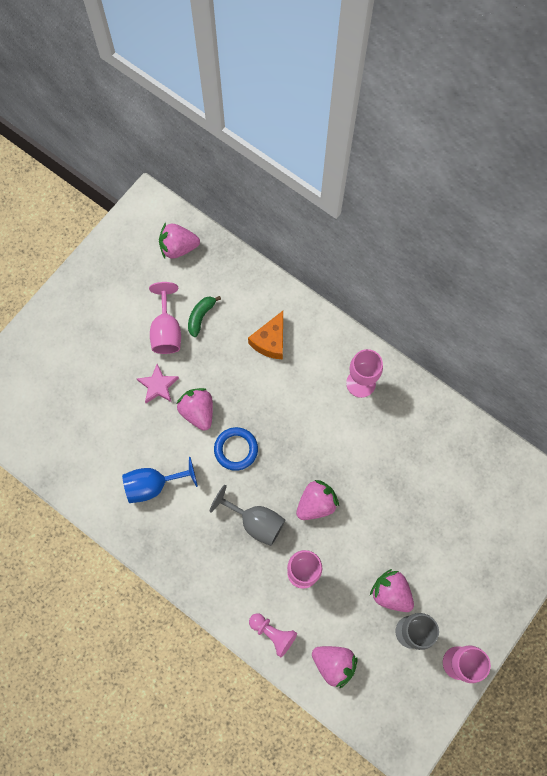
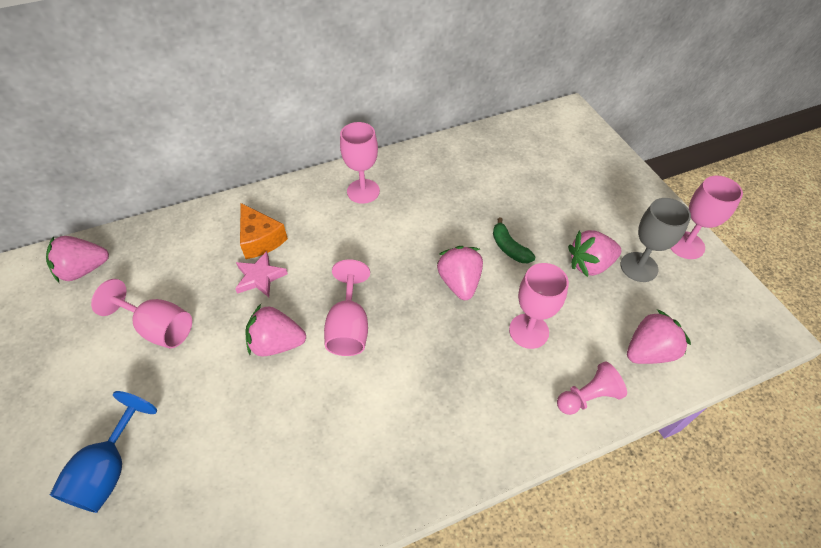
camera: 60 degrees left, 20 degrees down
(153, 485) = (326, 441): blue goblet -> blue goblet (109, 470)
(158, 385) = (212, 370): pink star -> pink star (260, 277)
(178, 247) = (84, 270): pink strawberry -> pink strawberry turned 45 degrees clockwise
(201, 316) = (177, 287): green banana -> green banana (509, 248)
(236, 449) = (349, 327): blue ring -> pink goblet
(255, 521) = (444, 349): grey goblet -> none

